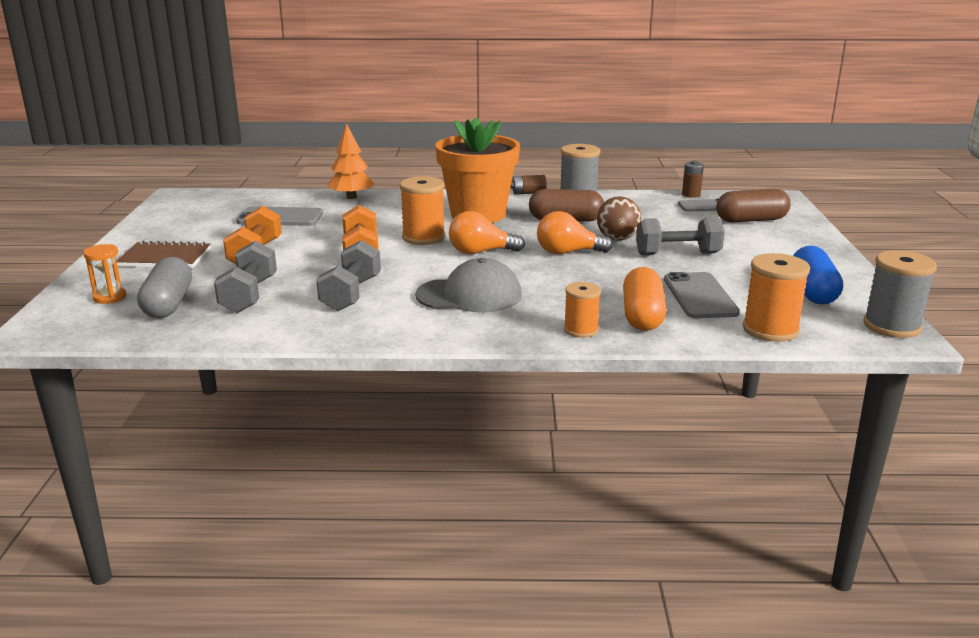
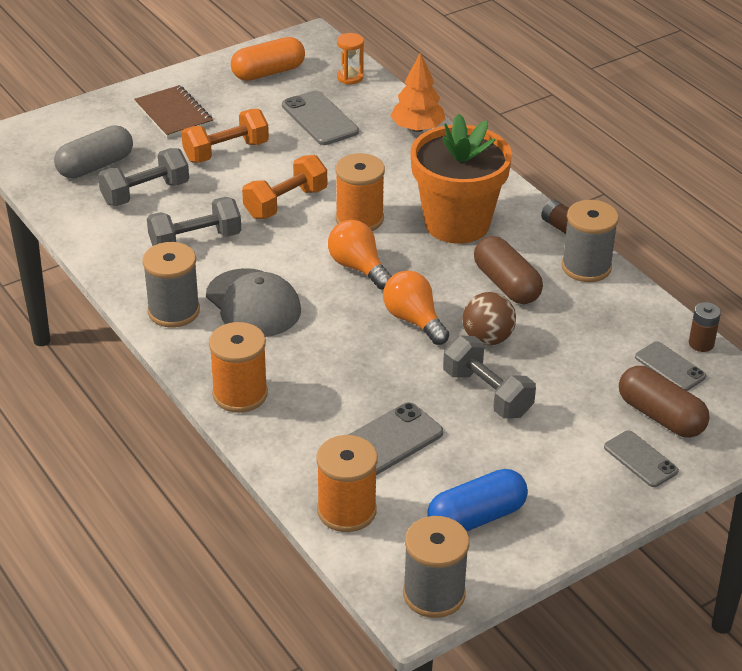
camera: 55 degrees right, 15 degrees up
(110, 297) = (82, 134): orange hourglass -> orange hourglass (350, 77)
(432, 326) = (174, 311): none -> grey spool
(581, 330) = (240, 394): orange spool -> orange spool, size x1.58
(642, 316) = (304, 420): orange capsule -> orange capsule (268, 72)
(789, 235) = (640, 459): none -> grey phone

